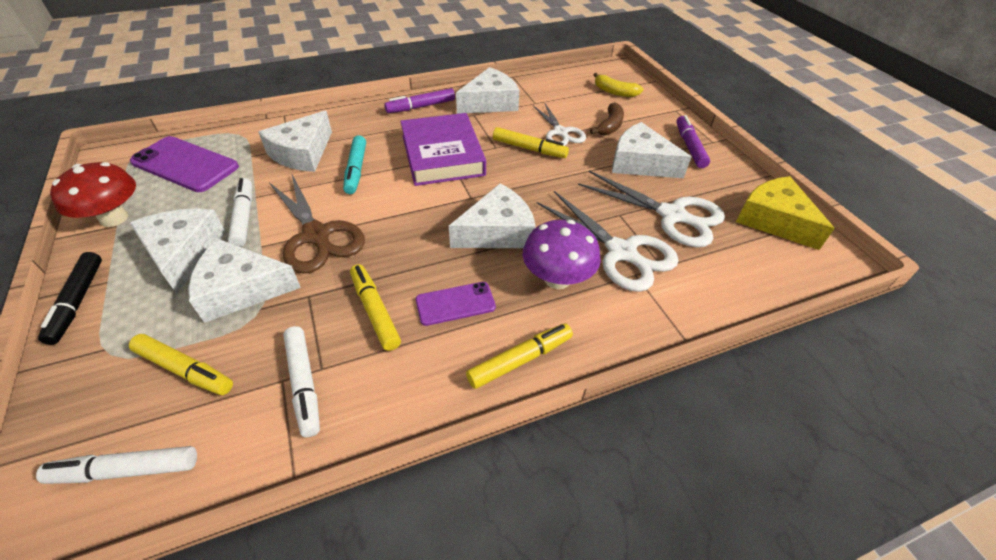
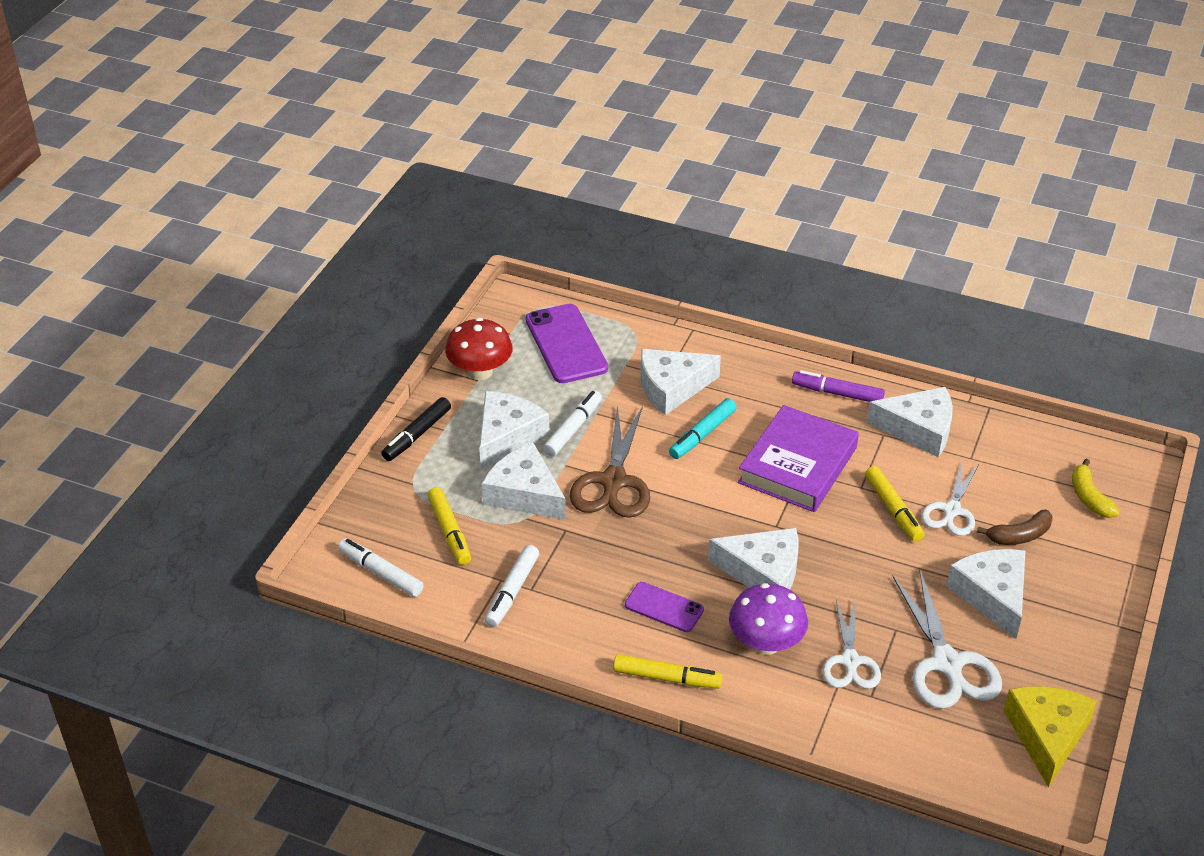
camera: 45 degrees right, 5 degrees down
(375, 311) = (601, 573): yellow marker -> none
(622, 253) = (850, 662): white scissors -> white scissors, size x0.65
(689, 146) = (1078, 613): purple marker -> none

